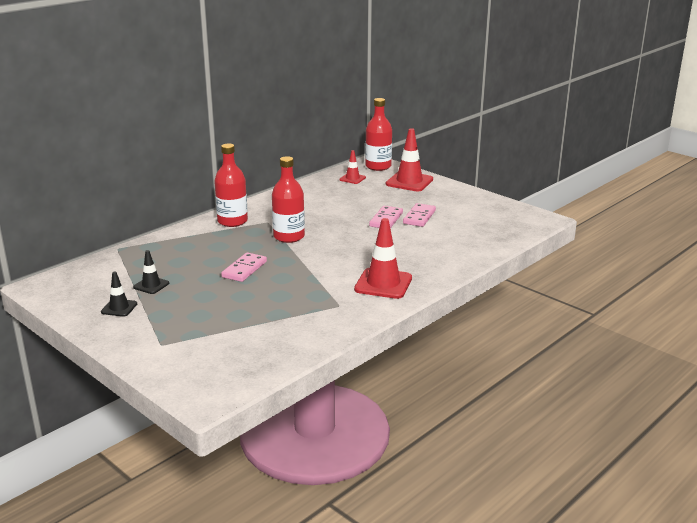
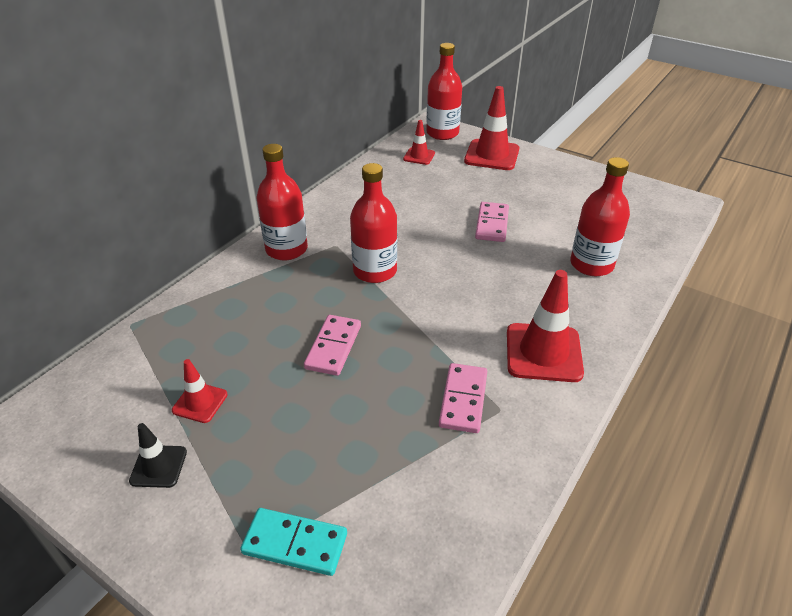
camera: 10 degrees left, 15 degrees up
(151, 285) = (200, 402): black traffic cone -> red traffic cone
(188, 343) = (295, 543): none -> turquoise domino
(419, 217) = (532, 215): pink domino -> pink domino (463, 400)
(446, 246) = (591, 264): none -> red bottle

